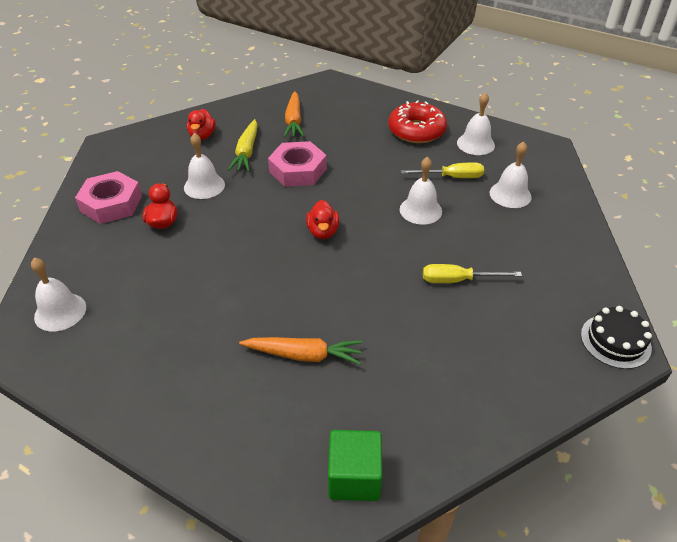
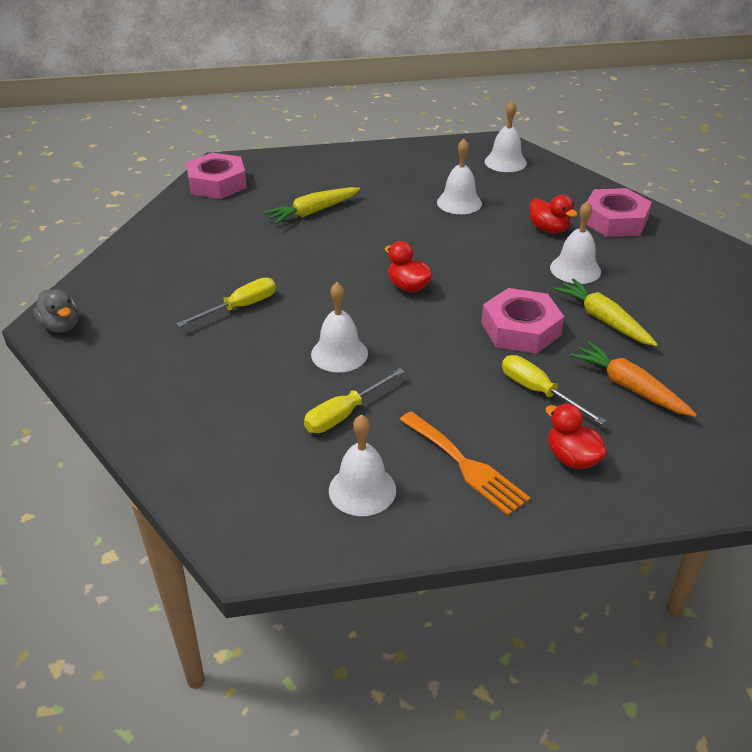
camera: 140 degrees right, 5 degrees down
(202, 136) = (679, 312): red duck -> red duck (572, 458)
(304, 355) = (312, 212): orange carrot -> yellow carrot
(339, 139) = (538, 392): none -> yellow screwdriver
(354, 477) = (217, 183): green cube -> pink nut
(416, 131) = (465, 465): red donut -> orange fork
(510, 194) = (252, 428): white bell -> white bell (459, 202)
(615, 341) = (61, 326): black cake -> grey duck

